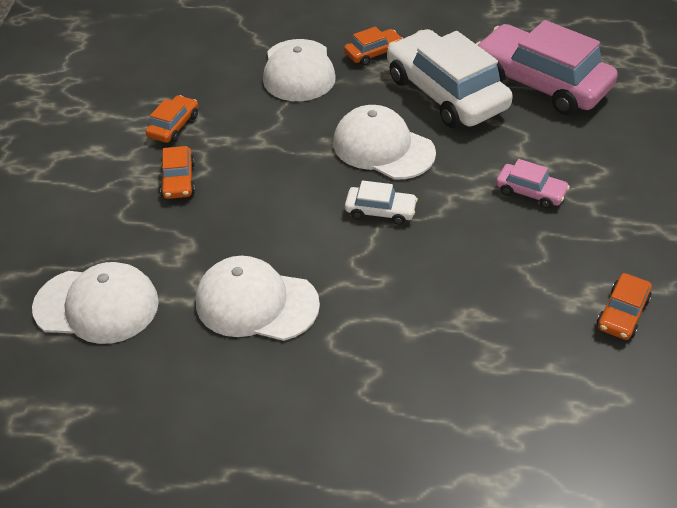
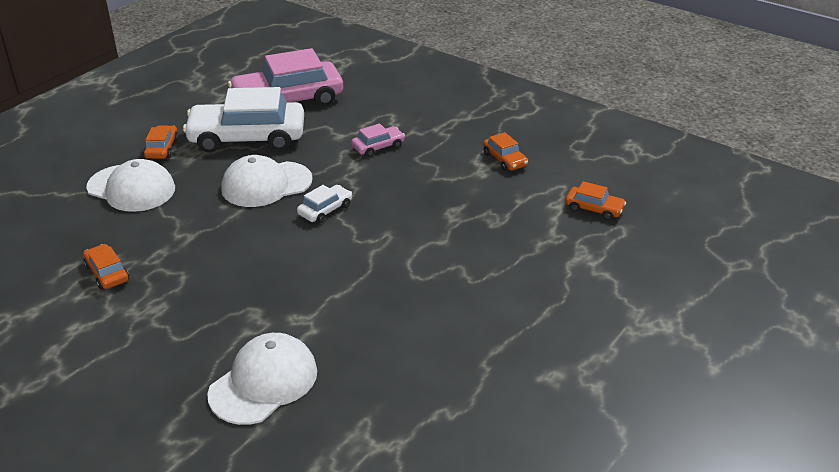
camera: 60 degrees left, 10 degrees down
(178, 180) = (175, 292): orange car -> orange car (594, 209)
(256, 303) = (349, 298): white cap -> none

